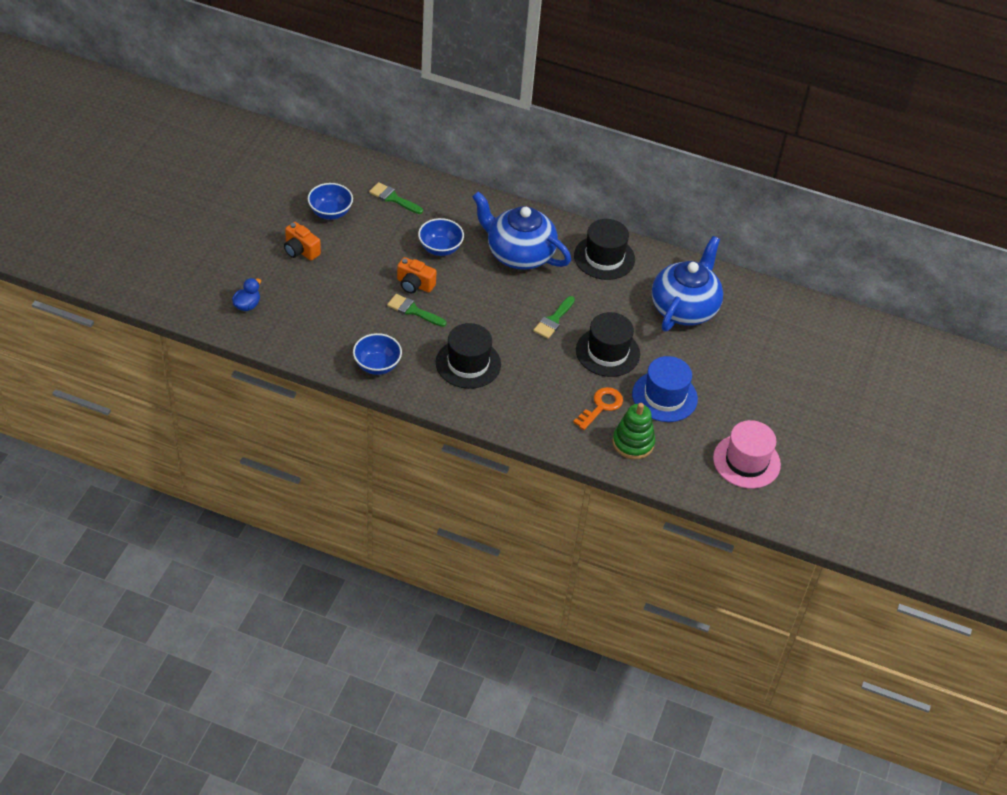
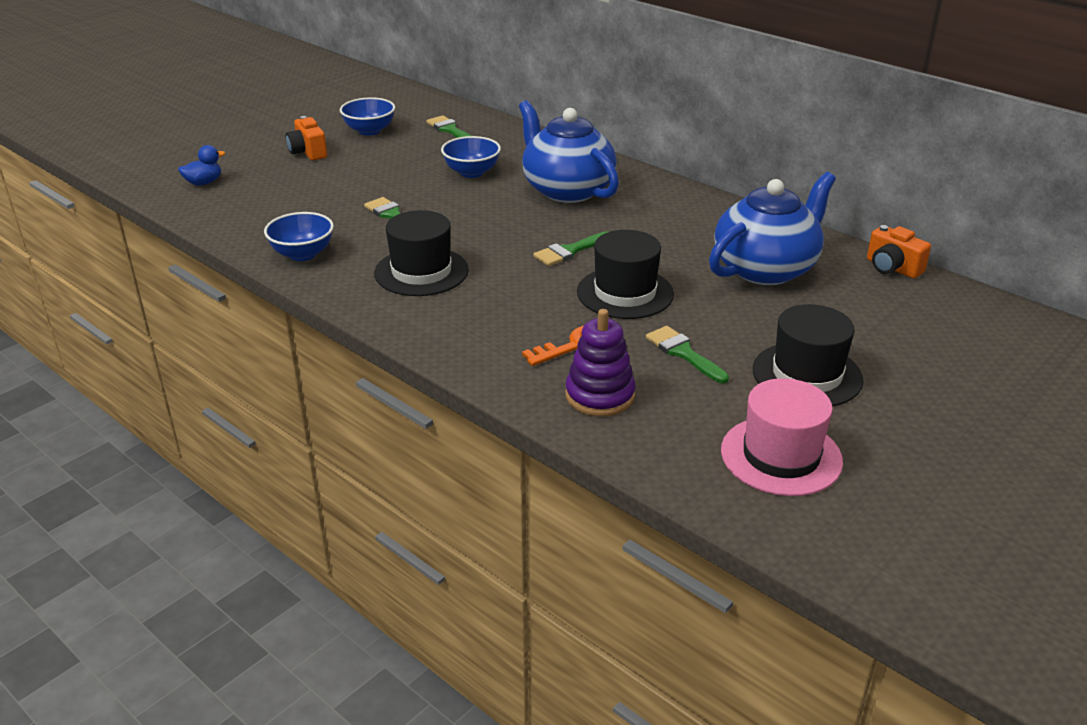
camera: 25 degrees right, 15 degrees down
(414, 285) = (414, 195): orange camera -> orange camera (892, 268)
(604, 257) = (678, 208): black hat -> black hat (807, 375)
(633, 443) = (600, 396): green stacking toy -> purple stacking toy
(664, 396) = (683, 353): blue hat -> green brush

